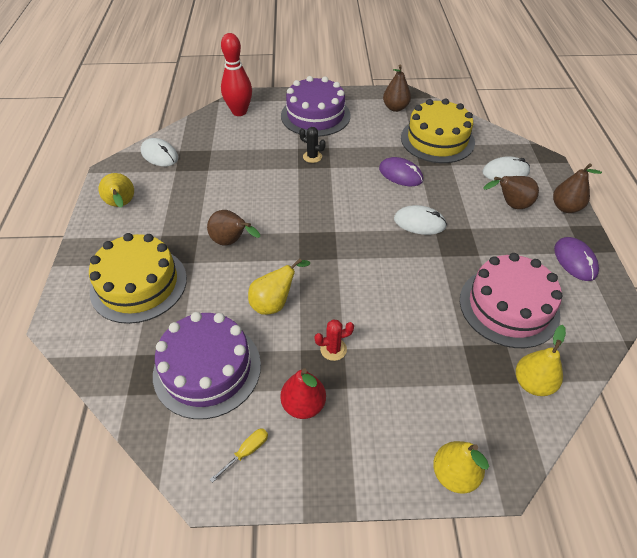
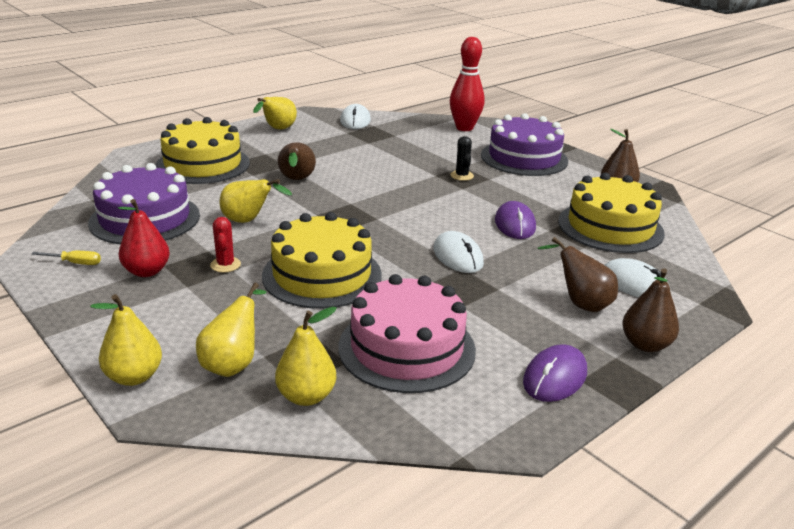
camera: 50 degrees right, 20 degrees down
(333, 349) = (225, 265): red cactus -> red cactus turned 45 degrees clockwise
(391, 301) = (322, 275): none -> yellow cake
(473, 406) = (233, 363): none -> yellow pear

